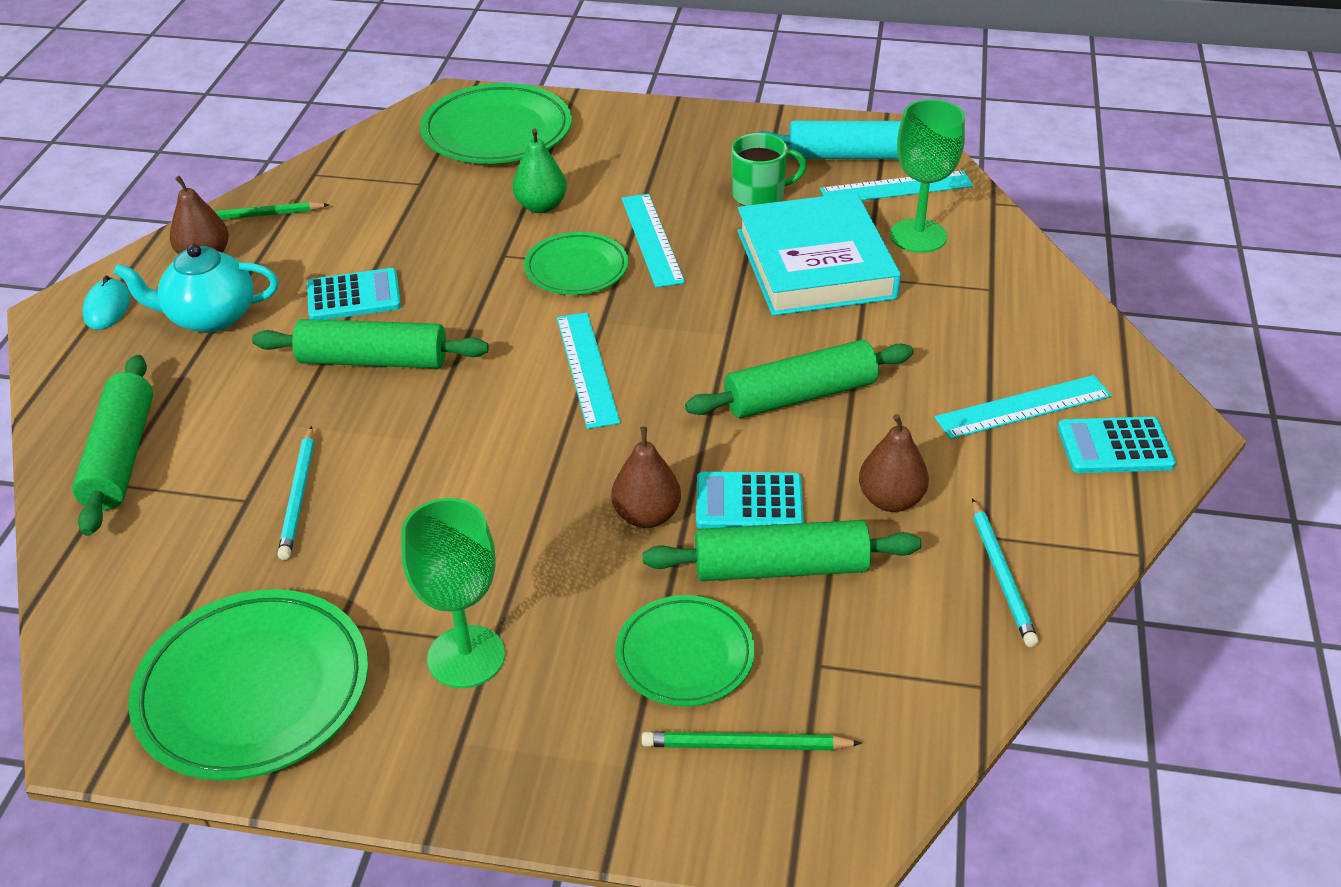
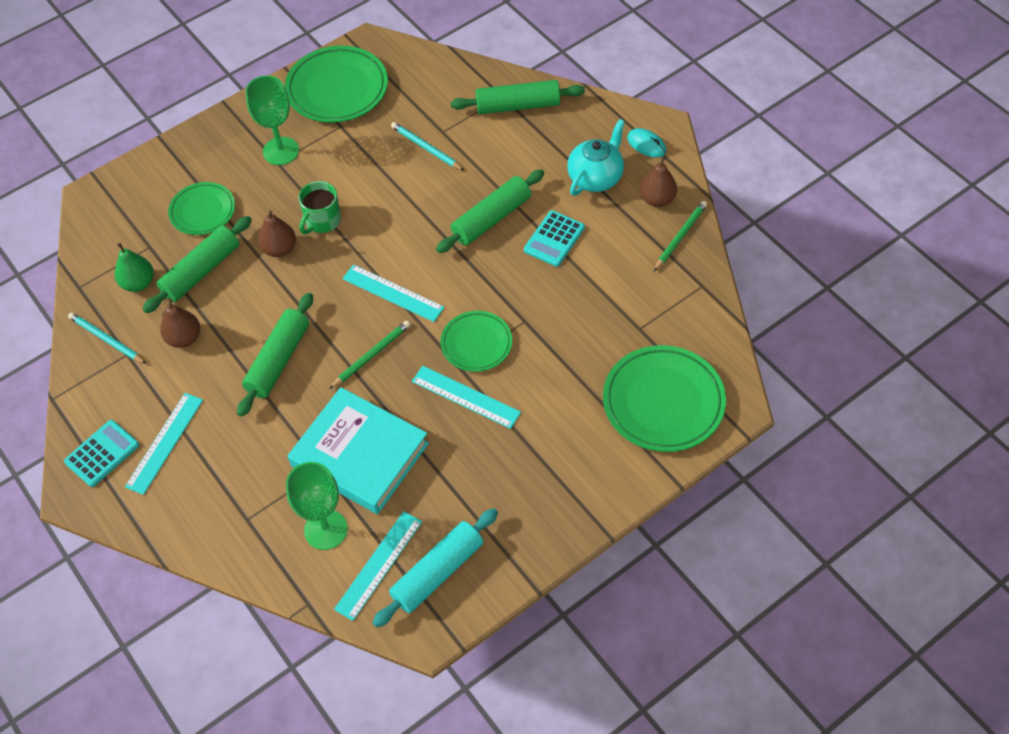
camera: 135 degrees right, 15 degrees up
(121, 456) = (518, 106): green rolling pin -> green rolling pin turned 45 degrees counterclockwise
(541, 206) = (554, 368): green pear -> green pear (138, 283)
(746, 745) = (149, 201): green pencil -> green pencil (371, 355)
(749, 502) = (244, 288): turquoise calculator -> none
(760, 195) = (450, 485): green mug -> green mug (322, 221)

